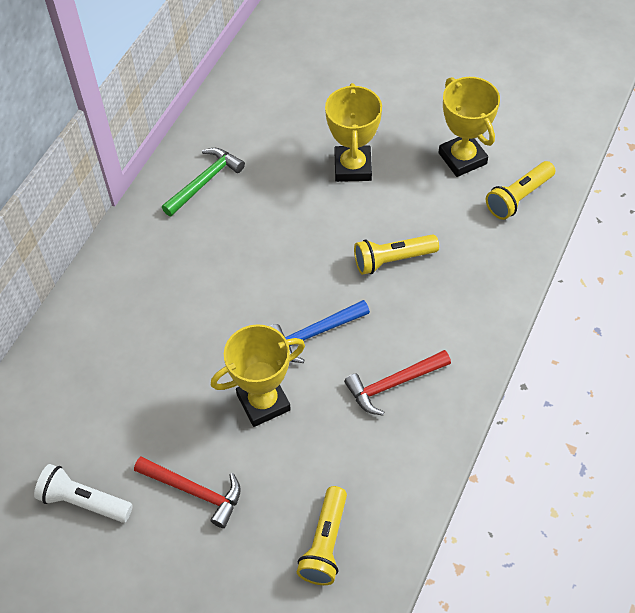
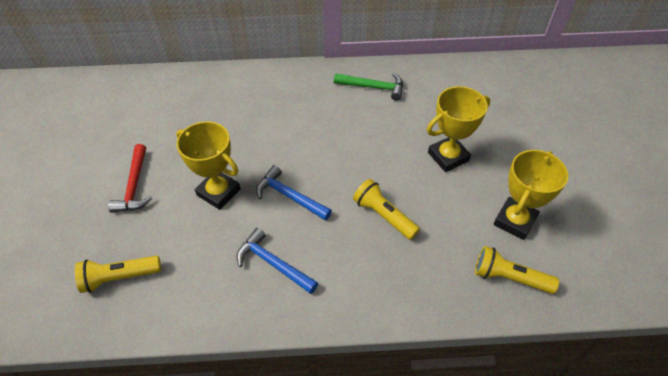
camera: 60 degrees right, 5 degrees down
(83, 501) = (108, 136): white flashlight -> none
(393, 384) = (273, 263): red hammer -> blue hammer

